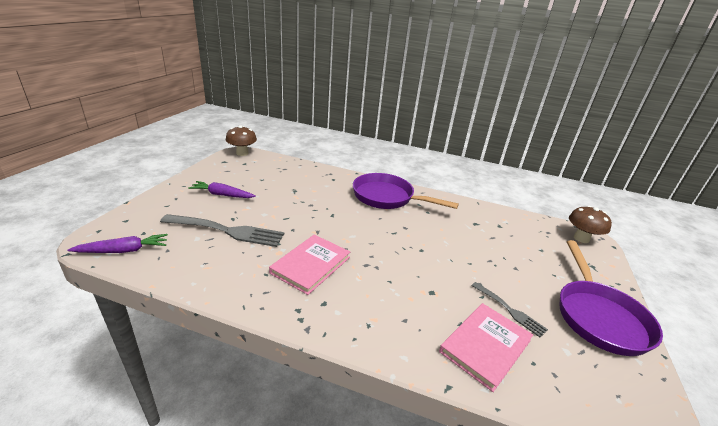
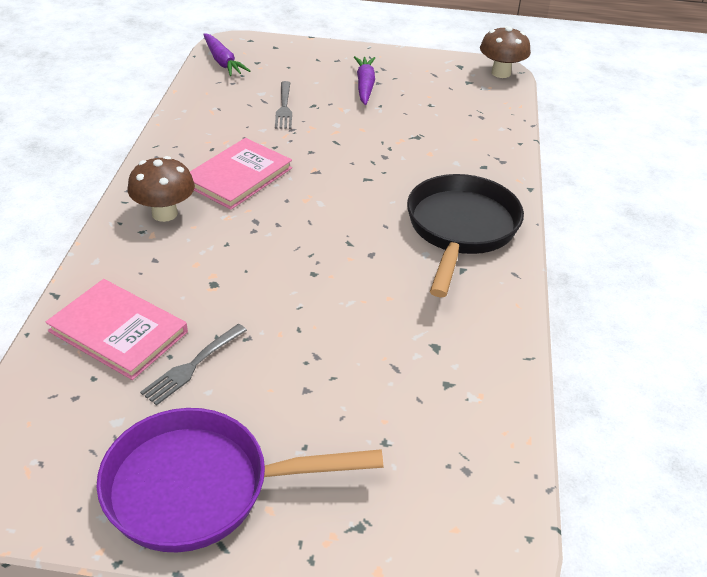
camera: 80 degrees right, 10 degrees up
(227, 231) = (284, 107): grey fork -> grey fork, size x0.55
(311, 265) = (238, 176): pink book -> pink book turned 75 degrees counterclockwise
(387, 197) = (460, 230): purple pan -> black pan
(581, 238) = (471, 536): brown mushroom -> brown mushroom (164, 213)

